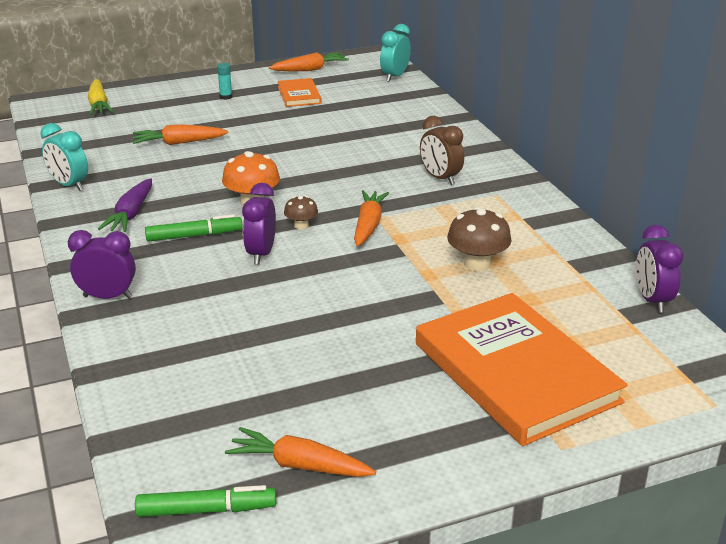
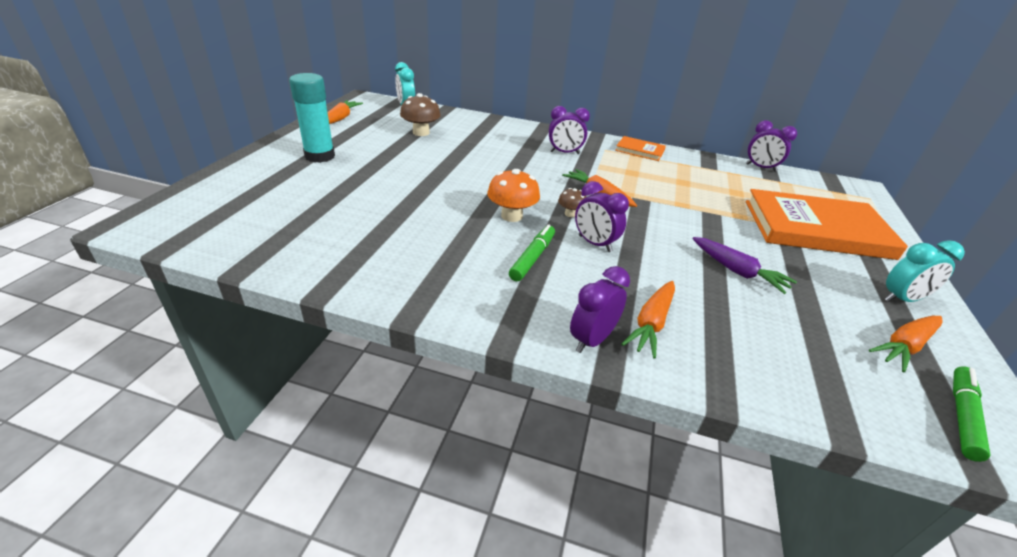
camera: 55 degrees left, 5 degrees up
(69, 185) = (347, 279): turquoise clock -> turquoise clock (901, 299)
(99, 105) = (212, 204): yellow carrot -> none
(131, 214) = (454, 270): purple carrot -> purple carrot (737, 271)
(179, 143) = (362, 202): orange carrot -> orange carrot (651, 323)
(226, 97) = (320, 156): turquoise glue stick -> turquoise glue stick, size x2.36
(299, 95) = (372, 137): orange book -> orange book (640, 150)
(440, 178) = (564, 153): brown clock -> purple clock
(477, 264) = (682, 187): brown mushroom -> brown mushroom (421, 132)

